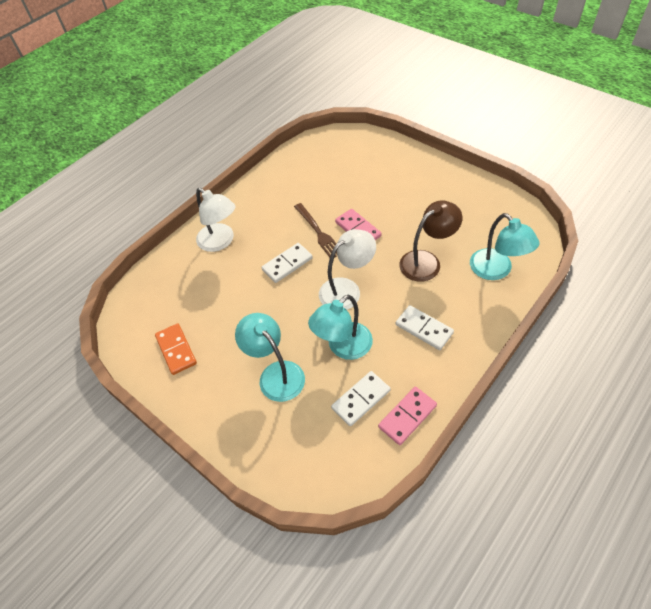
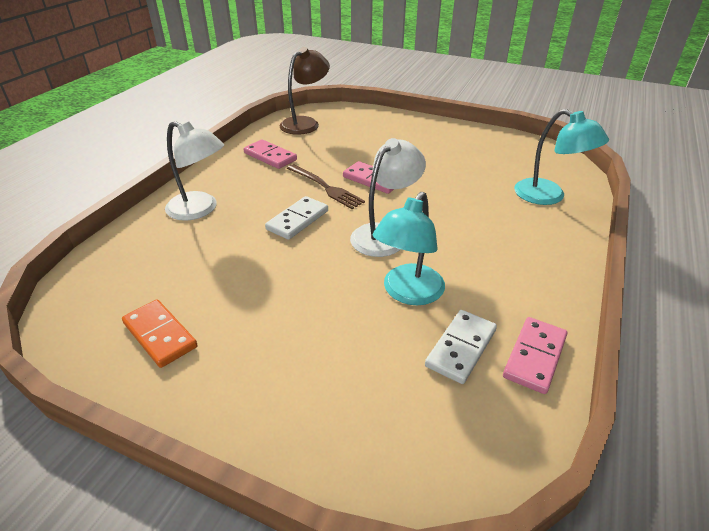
camera: 20 degrees left, 15 degrees down
(276, 374) = (325, 339): turquoise lamp -> none
(285, 190) = (270, 156): none -> pink domino
(424, 329) = (500, 259): white domino -> none
(426, 261) = (467, 198): brown lamp -> brown lamp (305, 123)

